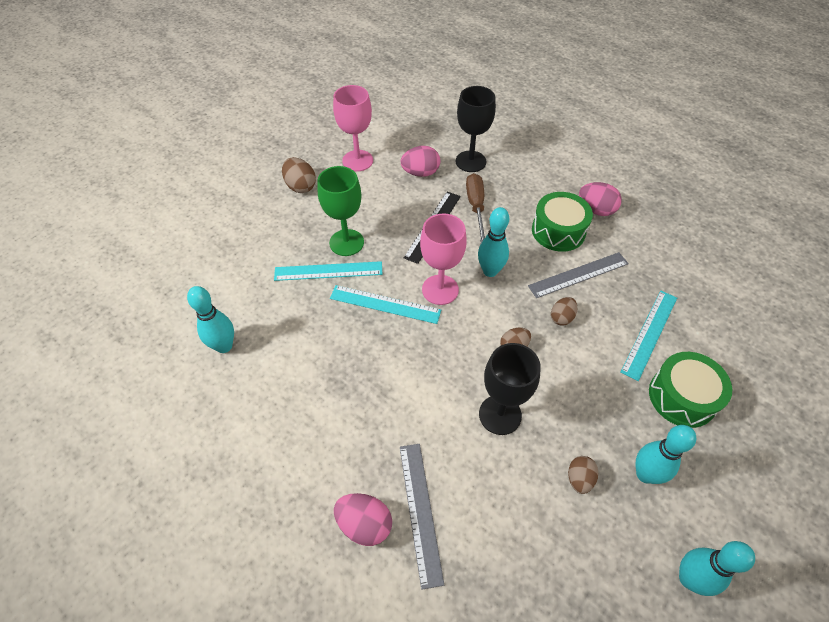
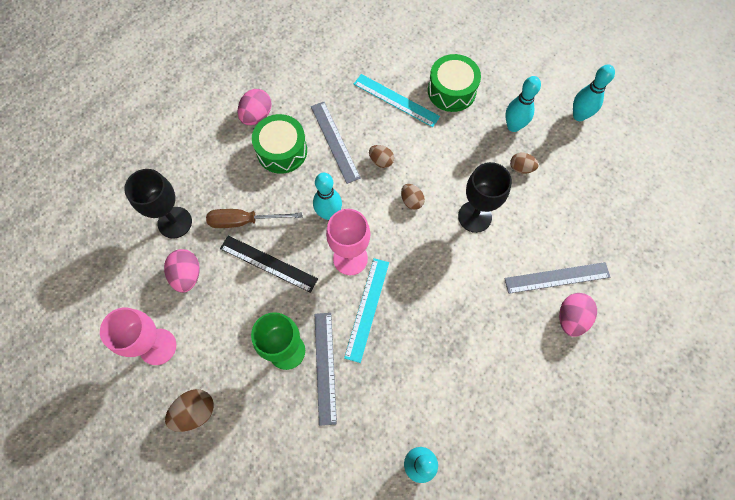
camera: 90 degrees left, 15 degrees up
(328, 271) = (325, 367): turquoise ruler -> grey ruler

